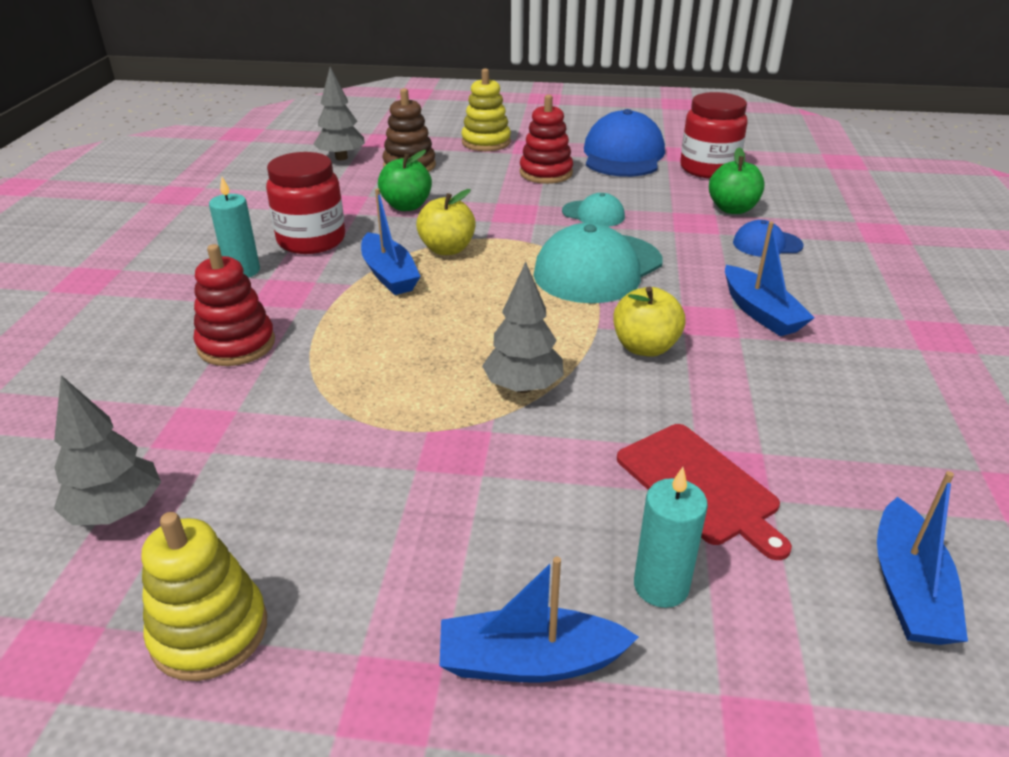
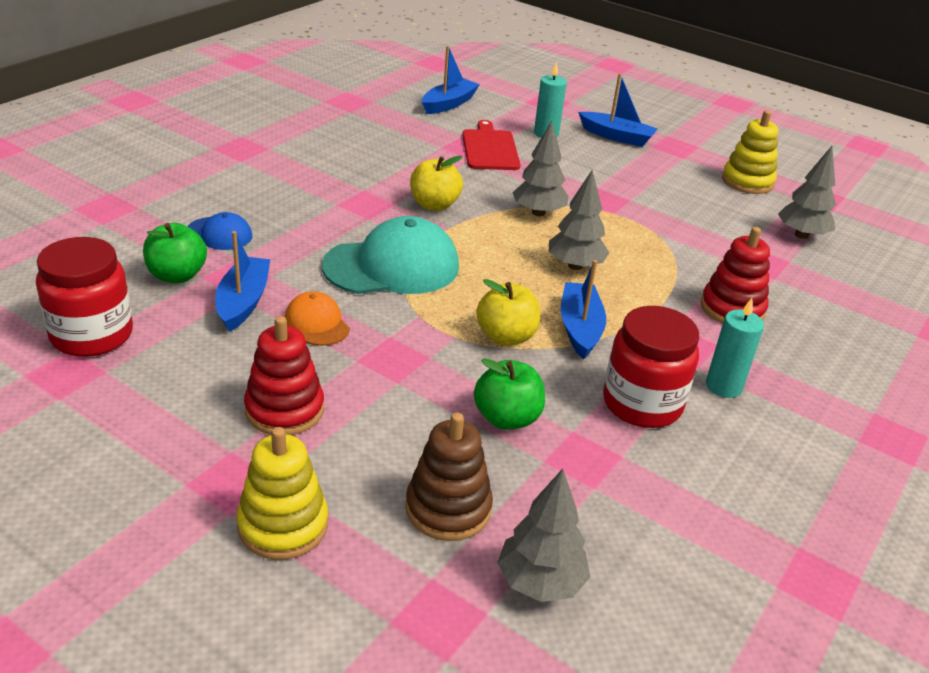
camera: 155 degrees left, 0 degrees up
(430, 332) = (575, 266): none -> grey tree
(593, 214) = (317, 323): turquoise cap -> orange cap
(623, 155) = (142, 403): blue cap -> none
(761, 312) = (324, 195): blue boat -> blue boat (243, 302)

